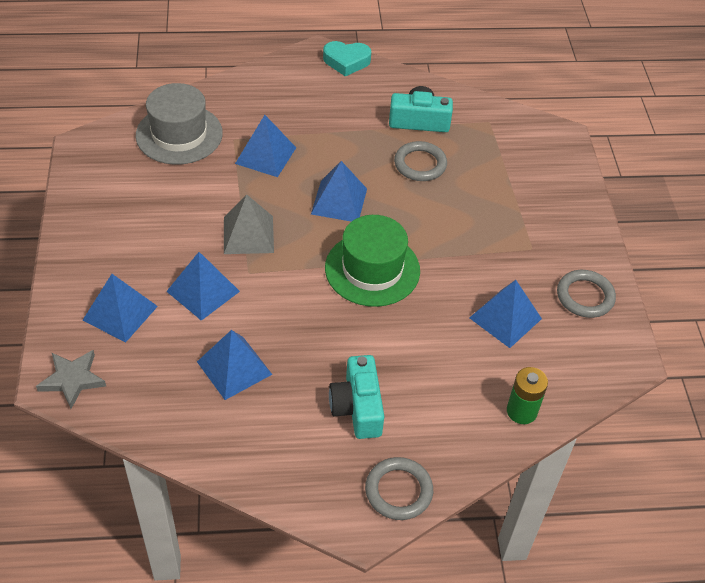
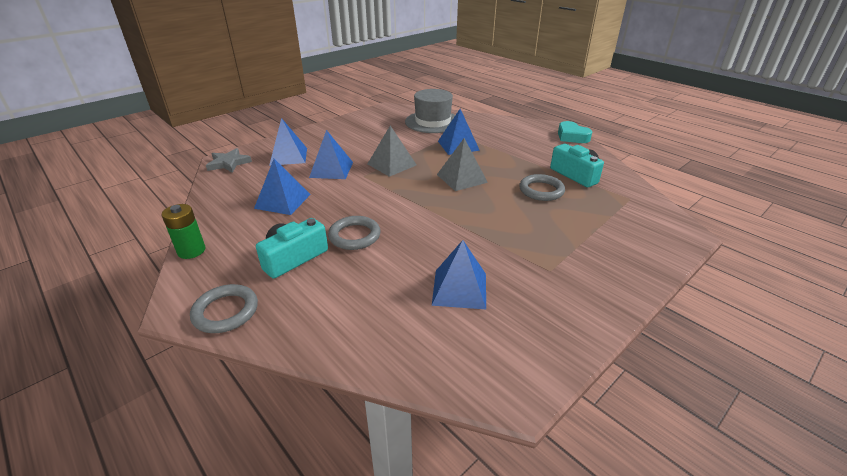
camera: 55 degrees right, 15 degrees down
(339, 201) = (462, 178): blue pyramid -> grey pyramid
(372, 269) = (423, 212): green hat -> none
(521, 411) = (370, 344): green battery -> green battery (191, 251)
(585, 296) = (546, 324): grey ring -> grey ring (354, 236)

